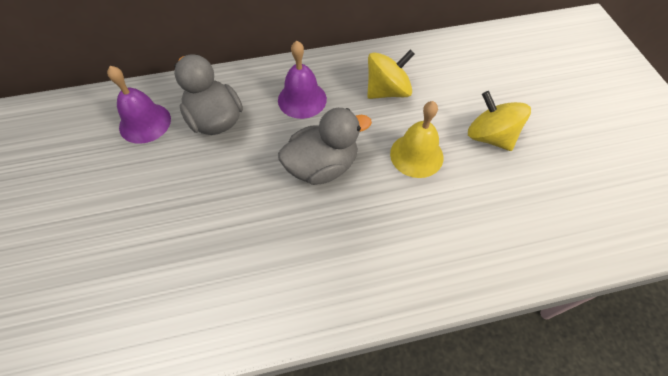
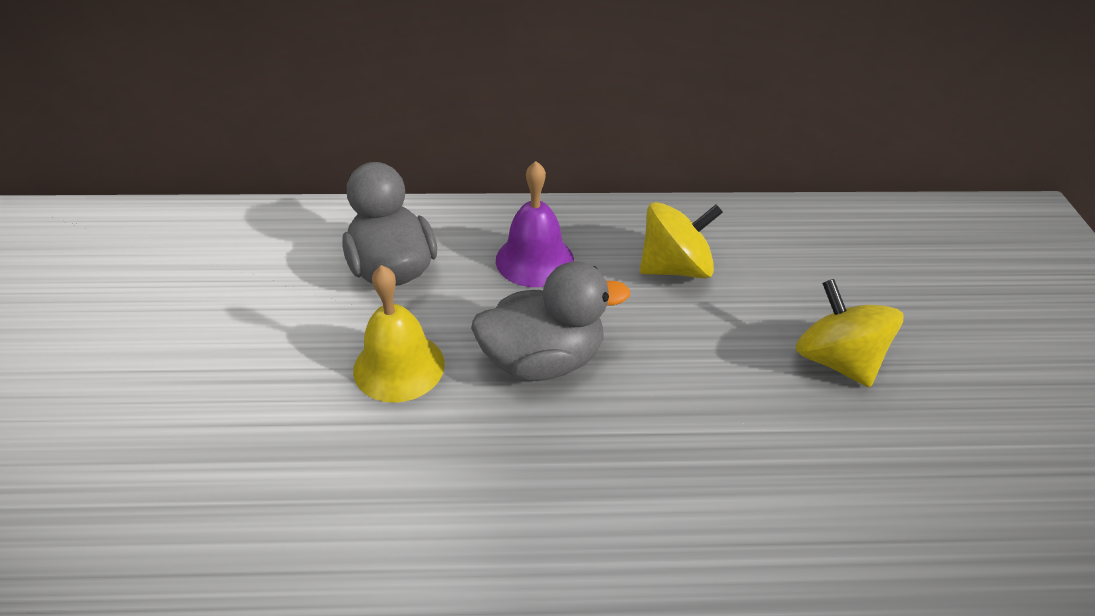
camera: 10 degrees right, 15 degrees down
(145, 123) = (286, 257): purple bell -> none
(416, 155) = (704, 368): yellow bell -> yellow bell (399, 366)

